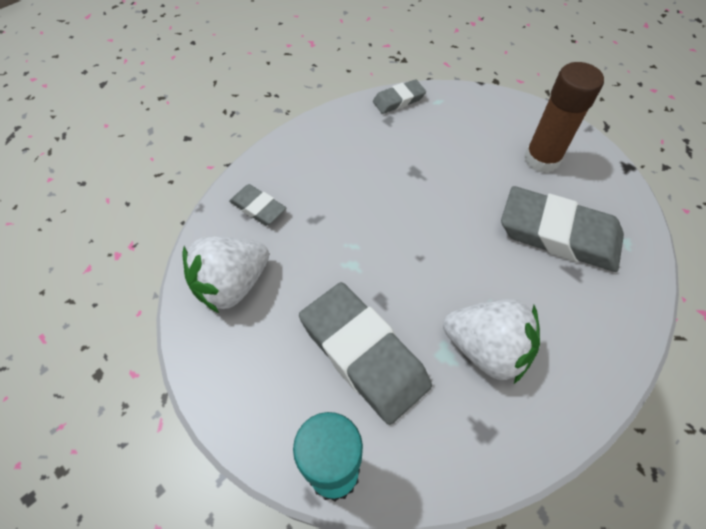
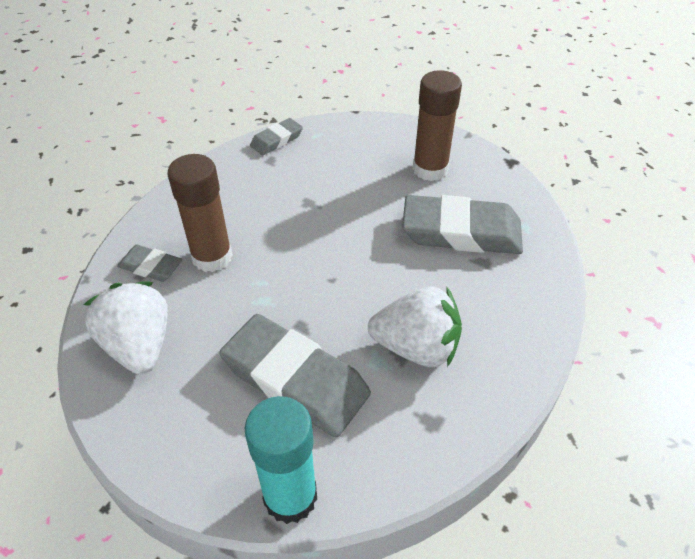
camera: 15 degrees left, 10 degrees down
(232, 285) = (139, 346): white strawberry -> white strawberry turned 120 degrees clockwise
(314, 210) = (212, 257): none -> brown glue stick

